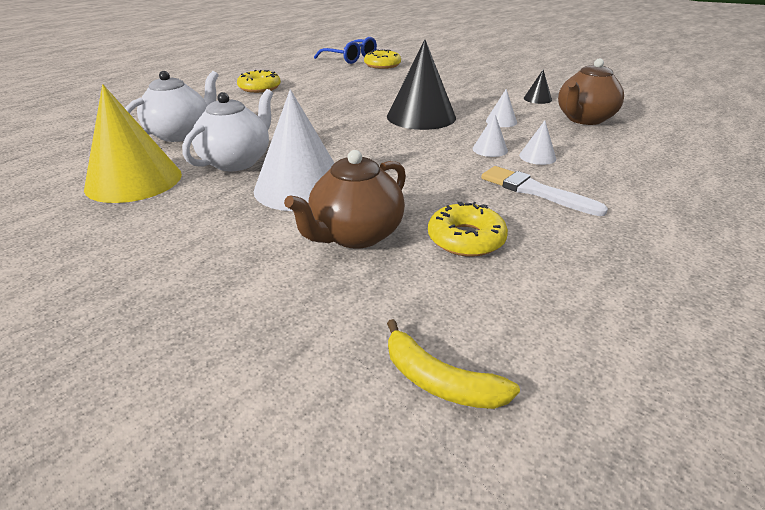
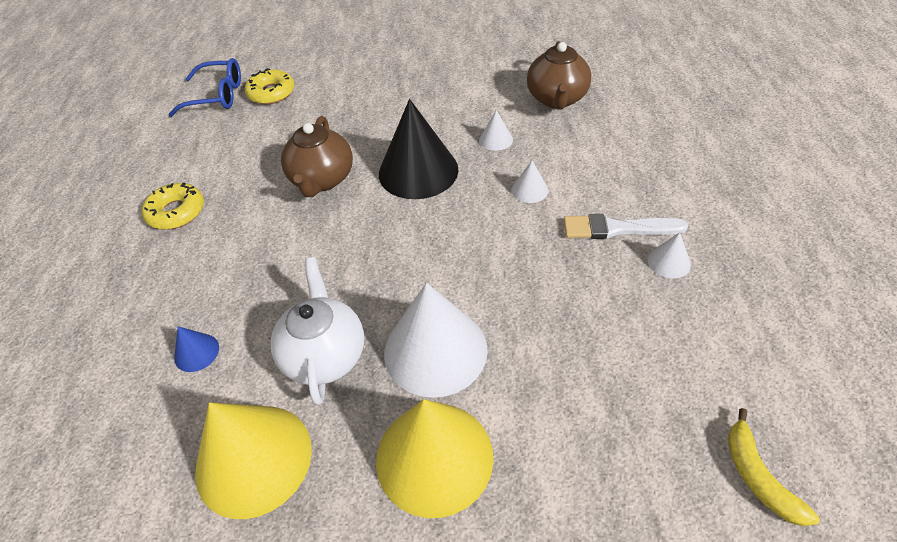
camera: 35 degrees left, 15 degrees up
(181, 134) = (196, 352): white teapot -> blue cone
(218, 229) = (434, 457): none -> yellow cone
(355, 235) = (552, 378): brown teapot -> brown teapot (322, 180)
(439, 381) = (758, 476): yellow banana -> yellow banana turned 75 degrees clockwise
(466, 239) = (631, 322): yellow donut -> none
(537, 99) = (489, 84): black cone -> none
(537, 157) = (575, 178): white cone -> white cone (669, 262)

